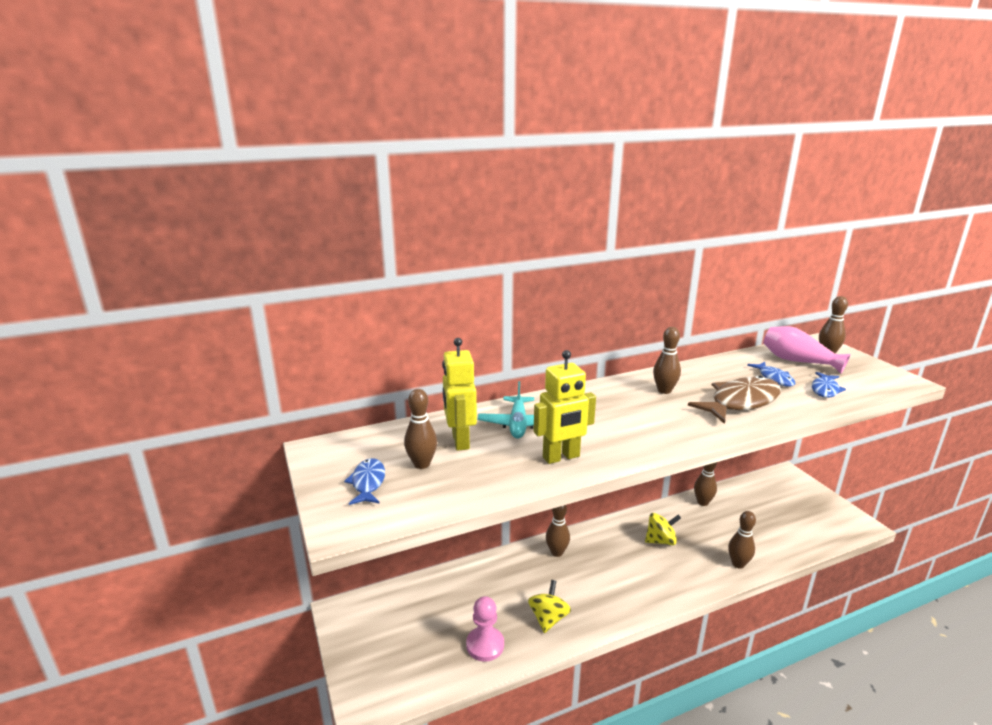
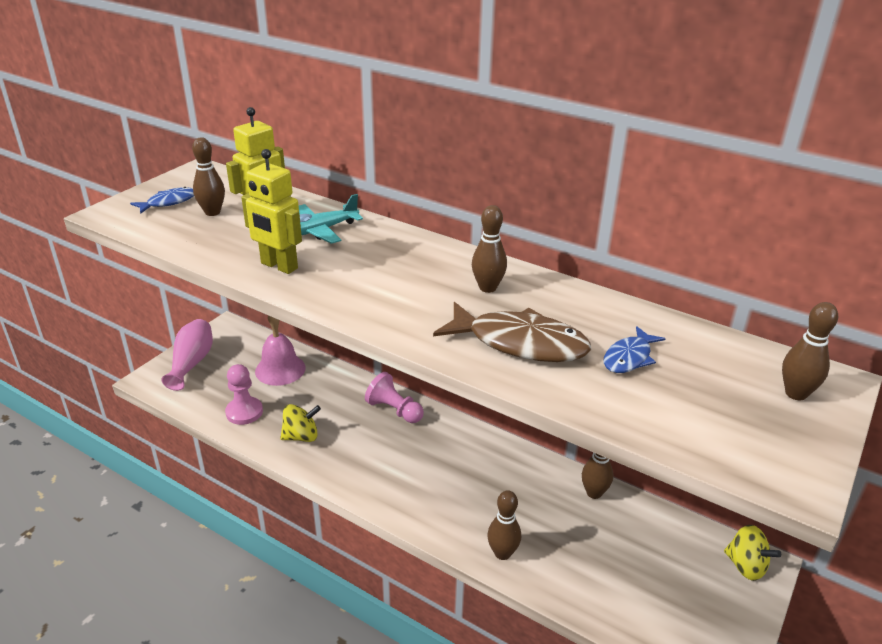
camera: 55 degrees right, 10 degrees up
(444, 598) = (280, 369): none -> pink bell
(557, 552) = (394, 410): brown bowling pin -> pink pawn
(660, 540) = (483, 477): yellow spinning top -> yellow spinning top (746, 566)
(797, 361) = (721, 369): pink vase -> pink vase (192, 363)
(825, 389) = (648, 405): blue fish -> none

